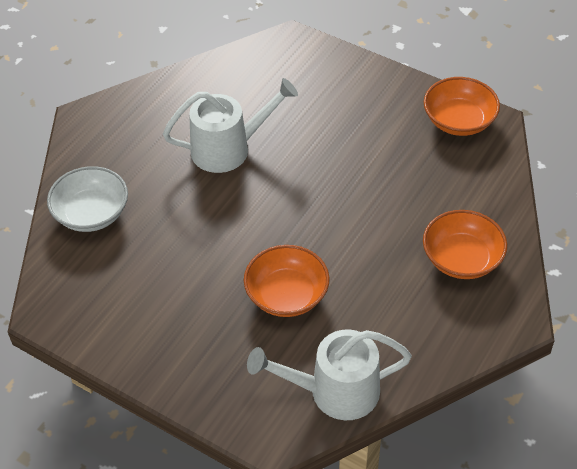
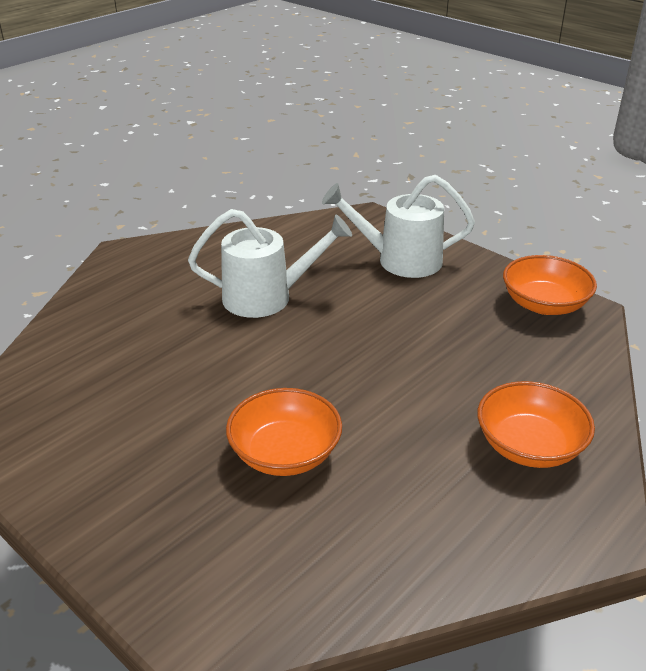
camera: 10 degrees right, 15 degrees down
(91, 213) = (86, 336): white bowl -> none
(334, 392) = (313, 587): white watering can -> white watering can (399, 260)

